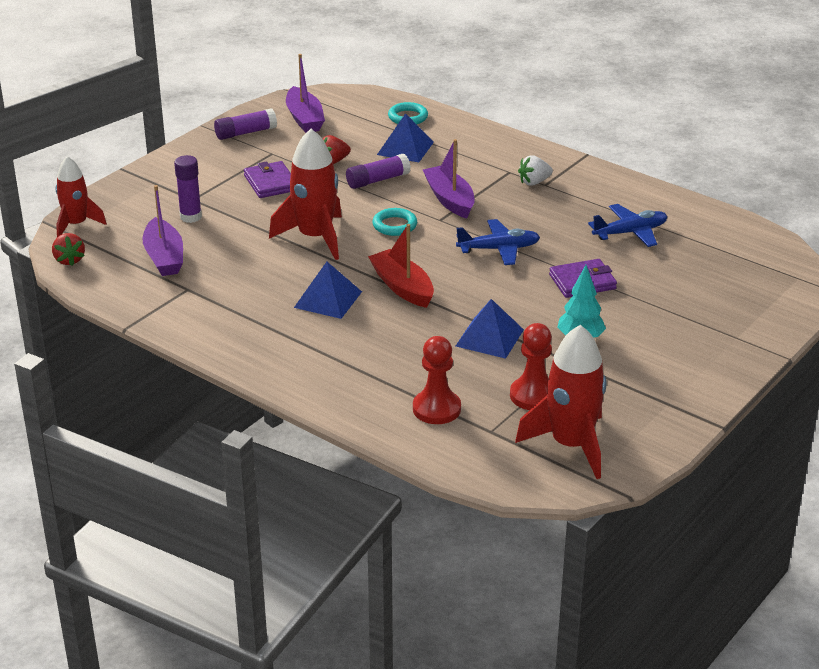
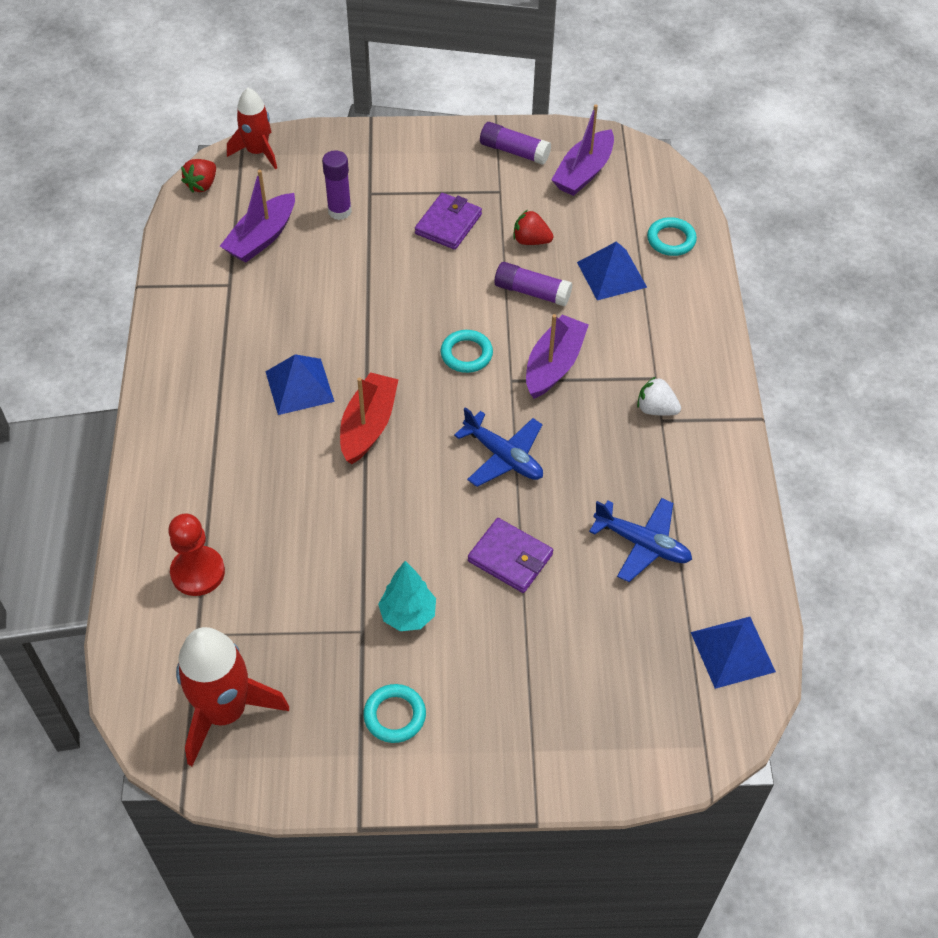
camera: 50 degrees right, 20 degrees up
(315, 237) = (389, 313): red rocket -> none
(489, 337) = (345, 542): blue pyramid -> blue pyramid (733, 652)
(533, 395) = (280, 634): red pawn -> none
(653, 377) = (394, 715): none -> turquoise ring

